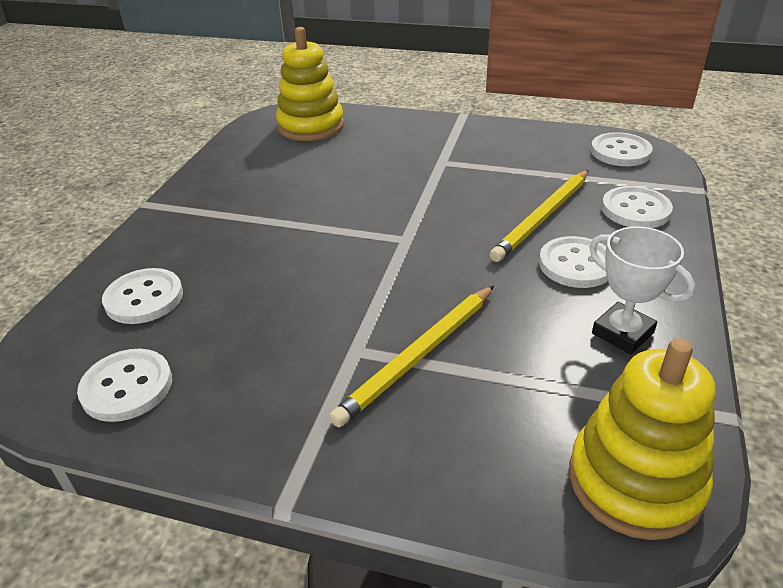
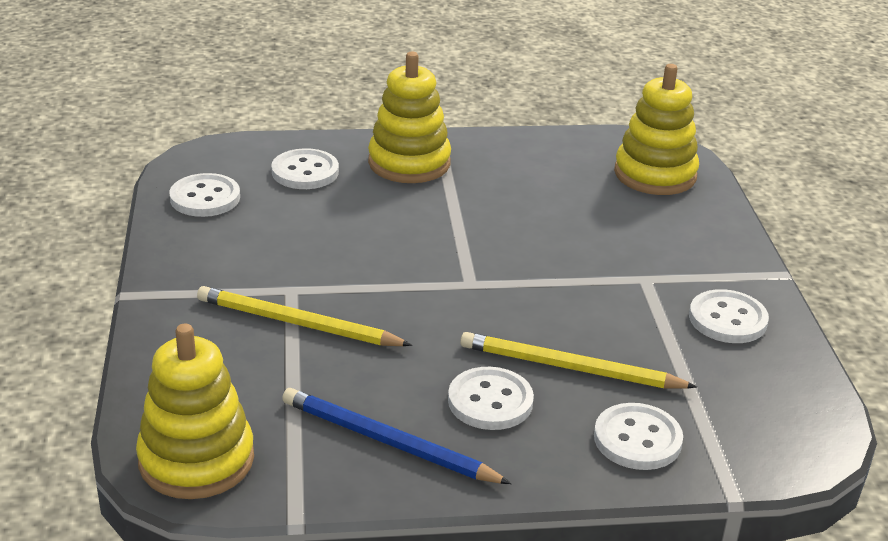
camera: 65 degrees right, 5 degrees down
(190, 230) = (409, 163): none -> yellow stacking toy
(620, 152) = (785, 418): white button -> white button (727, 319)
(622, 333) = (387, 442): white trophy -> blue pencil

